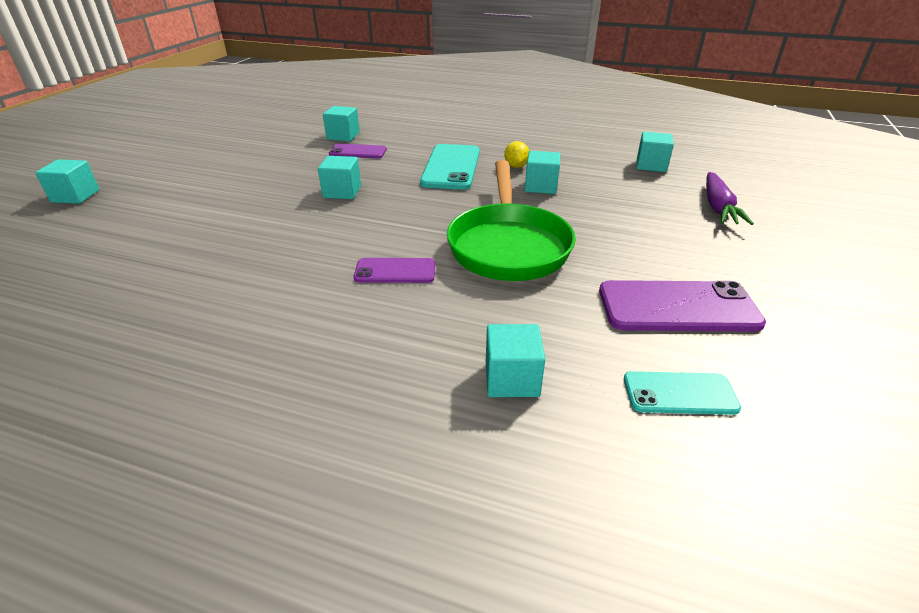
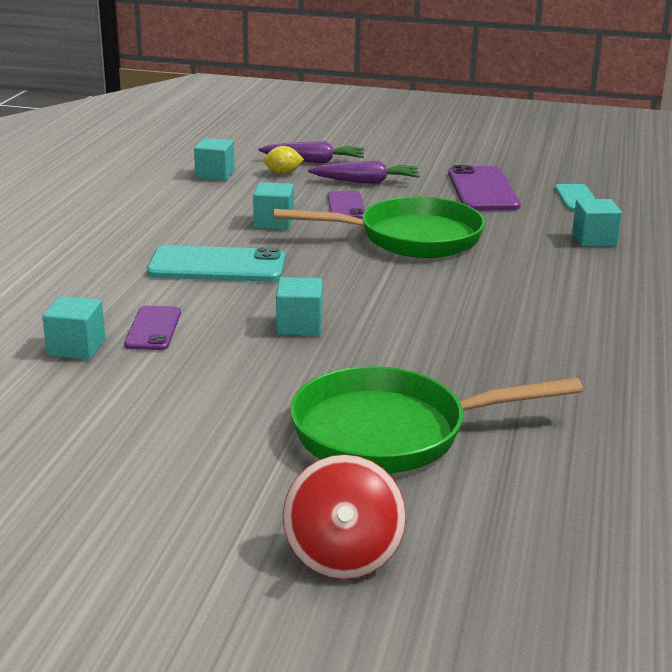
camera: 95 degrees left, 10 degrees down
(75, 196) = (343, 555): turquoise cube -> red spinning top
(175, 215) = (392, 432): none -> green pan
(395, 271) = (476, 283): purple phone -> purple phone (346, 206)
(516, 166) = (215, 232): yellow lemon -> yellow lemon (283, 173)
(668, 232) = (366, 182): none -> purple carrot

